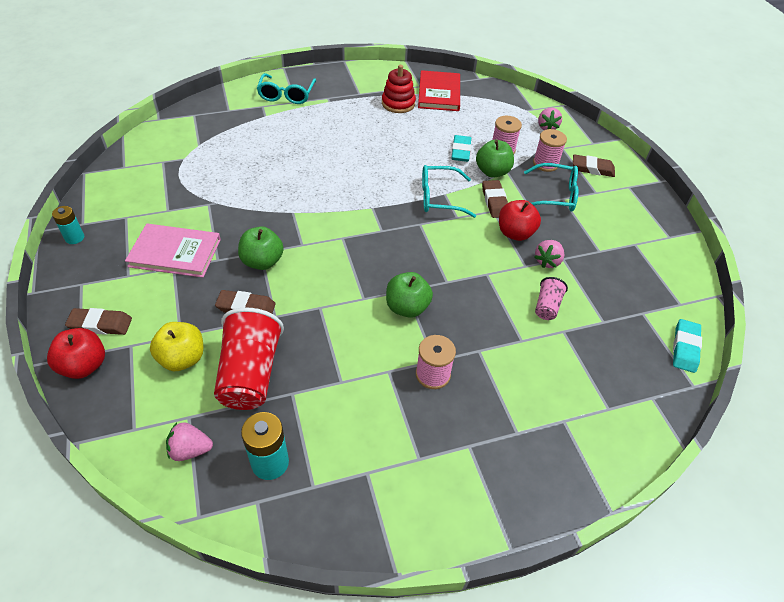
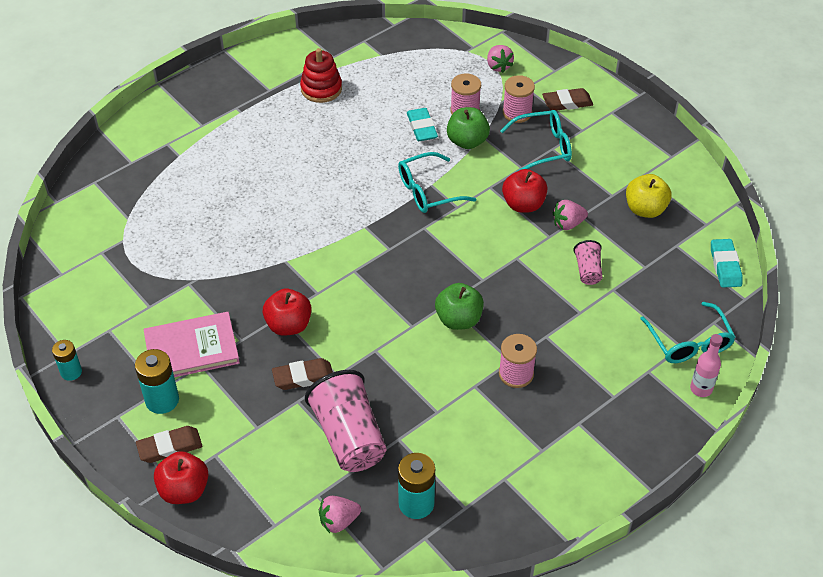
camera: 20 degrees left, 0 degrees up
(123, 284) = (162, 400): none -> turquoise battery
(182, 358) = (275, 447): yellow apple -> yellow apple (645, 209)
(250, 373) = (349, 436): red cup -> pink cup
(262, 261) = (288, 325): green apple -> red apple
(286, 95) = (186, 120): turquoise glasses -> turquoise glasses (689, 343)
(439, 93) = (359, 60): red book -> none
(495, 201) = (486, 176): brown eraser -> none
(547, 261) = (568, 224): pink strawberry -> pink strawberry turned 60 degrees clockwise
(611, 460) = (701, 389): none -> pink bottle

